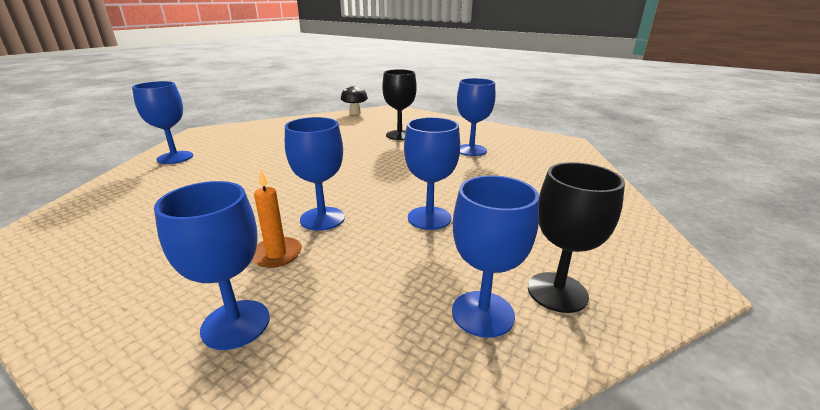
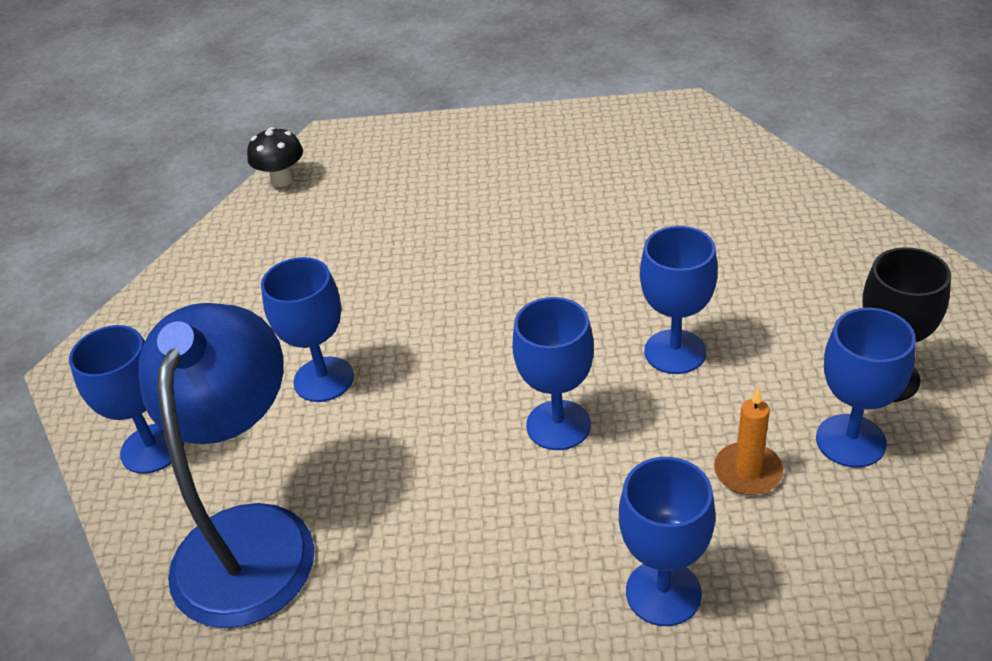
camera: 30 degrees left, 15 degrees up
(142, 195) = (251, 536): none -> blue lamp
(276, 254) = (582, 502): orange candle -> orange candle (747, 472)
(399, 135) = (438, 206): black goblet -> none
(471, 150) = (582, 192): blue goblet -> blue goblet (323, 379)

